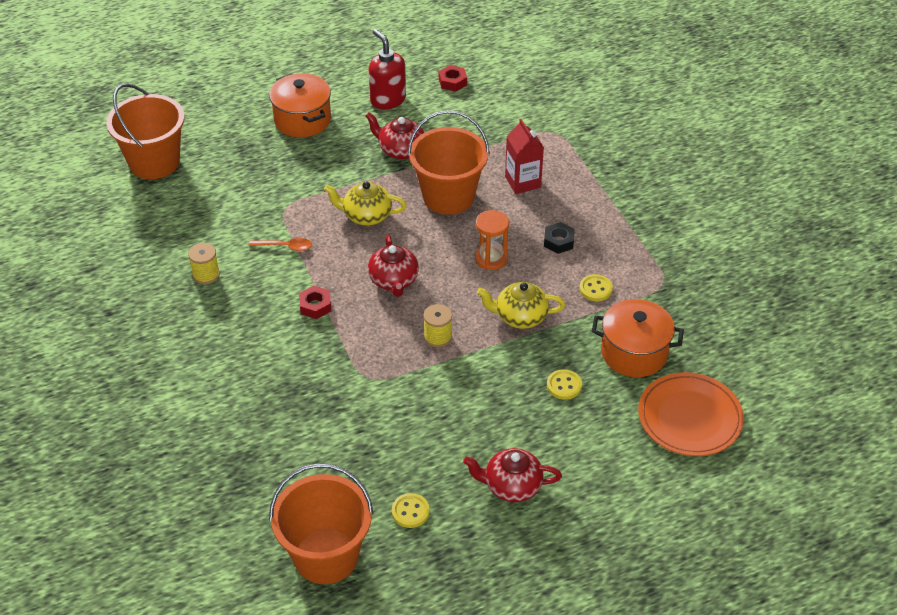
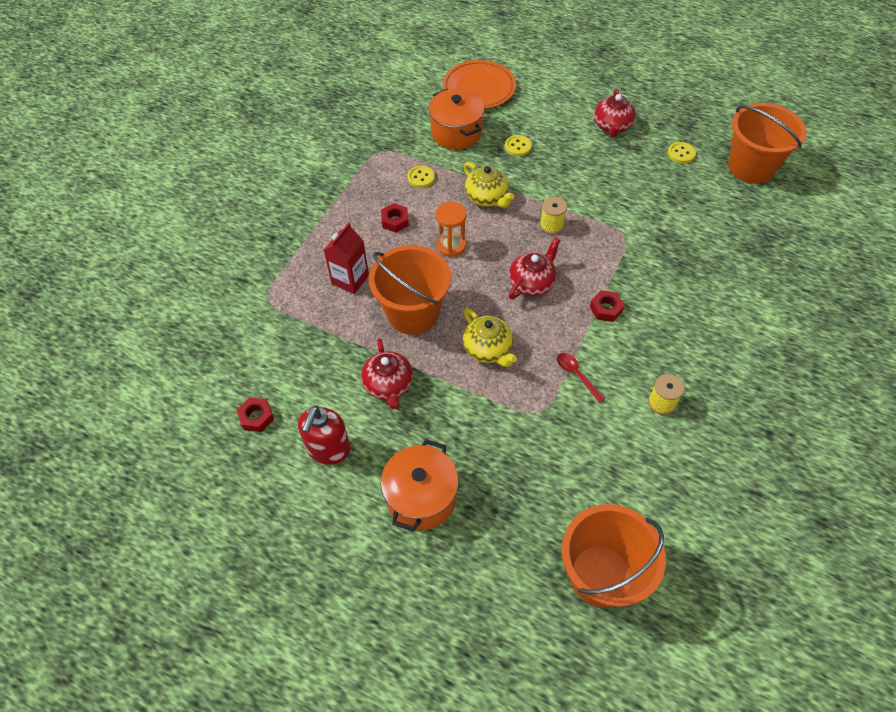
camera: 130 degrees left, 10 degrees up
(285, 246) = (577, 375): orange spoon -> red spoon
(512, 486) = (612, 126): red teapot -> red teapot turned 45 degrees clockwise
(558, 241) = (395, 221): black nut -> red nut

